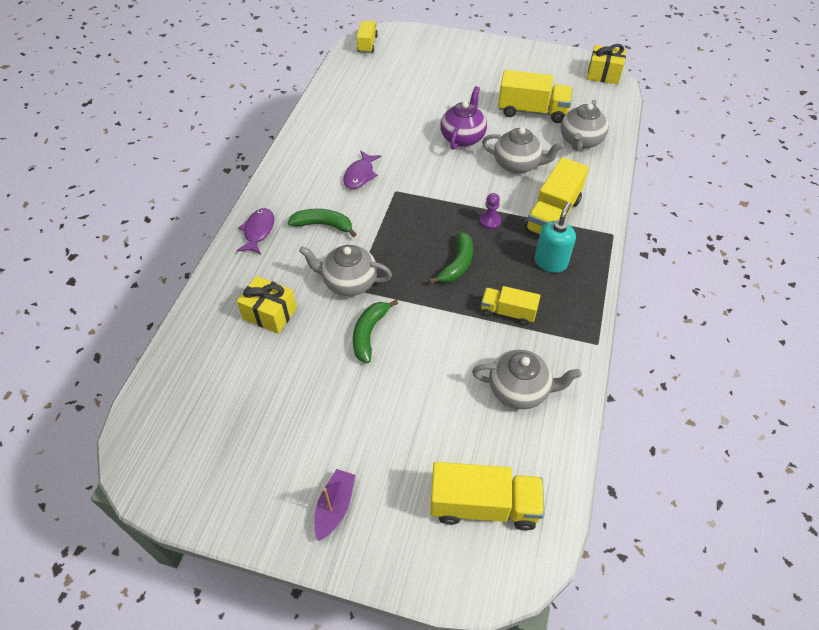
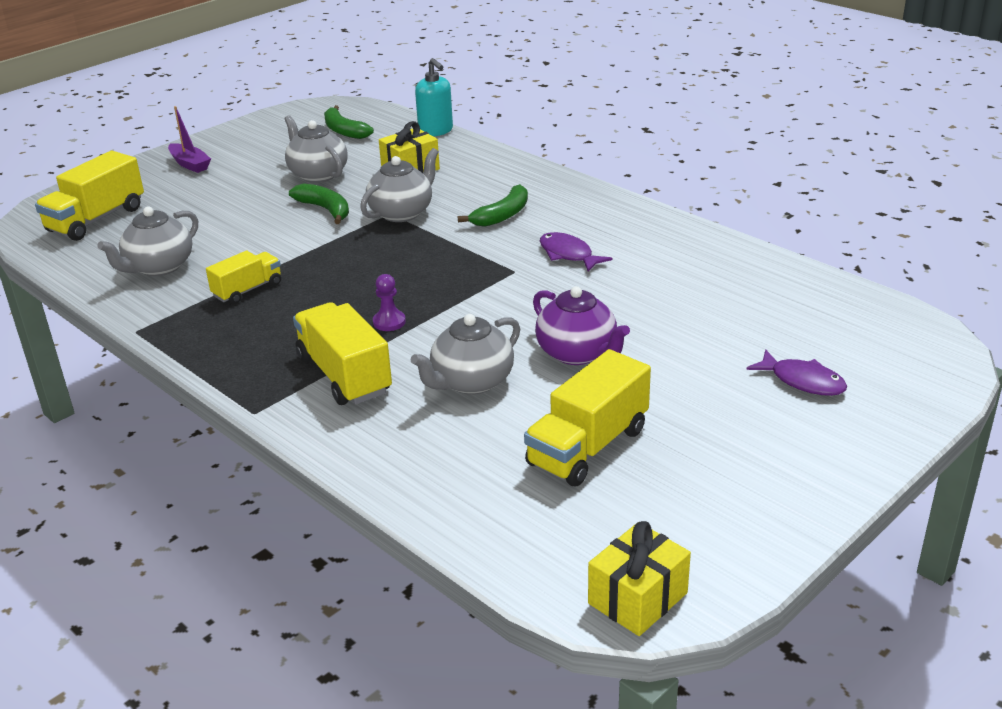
camera: 120 degrees right, 20 degrees down
(258, 231) = (531, 180): purple fish -> purple fish (802, 381)
(367, 44) = (913, 333): yellow truck -> none
(457, 264) = (349, 279): green banana -> green banana (344, 131)
(550, 262) = (274, 343): turquoise soap dispenser -> turquoise soap dispenser (436, 131)
(580, 141) = (465, 469): grey teapot -> grey teapot (317, 174)

